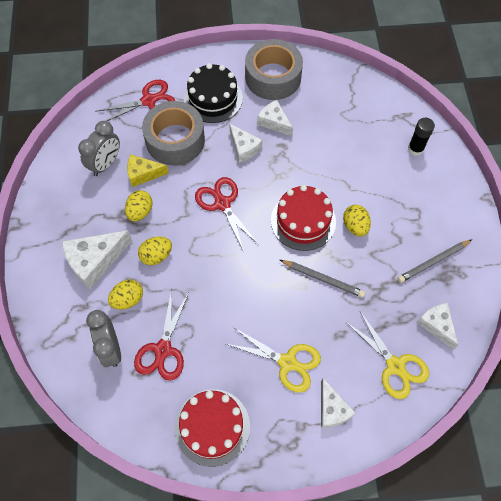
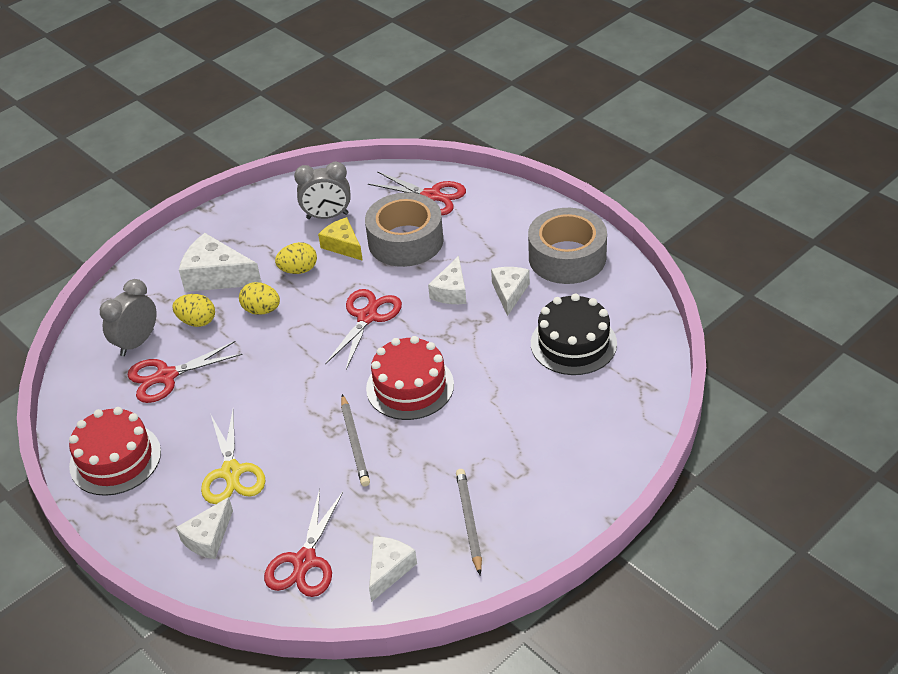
camera: 55 degrees right, 20 degrees down
(213, 98) = (486, 234): black cake -> black cake (573, 343)
(355, 226) = (447, 430): yellow egg -> none
(395, 366) = (304, 561): yellow scissors -> red scissors
(415, 149) = (609, 421): black glue stick -> none
(433, 262) = (469, 521): grey pencil -> grey pencil turned 60 degrees clockwise

